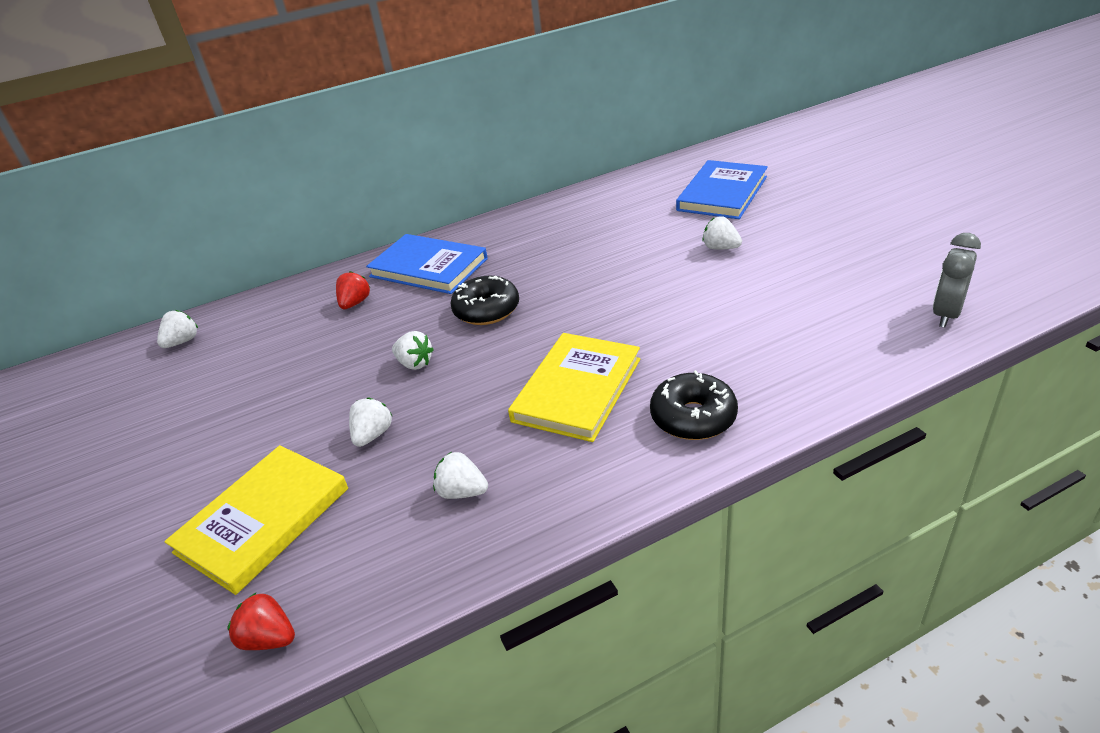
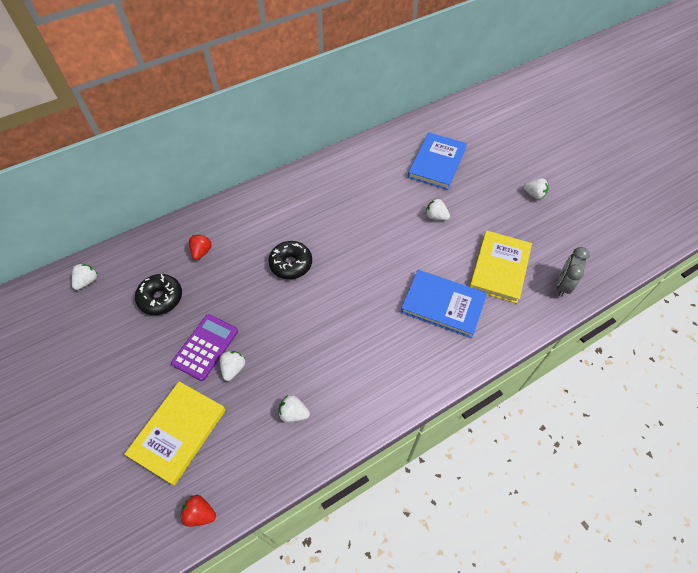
camera: 10 degrees left, 20 degrees up
(334, 410) = (205, 347): none -> purple calculator
(415, 363) = (250, 309): white strawberry -> white strawberry (534, 194)
(428, 268) = (247, 220): blue book -> blue book (443, 305)
(577, 390) = (353, 336): yellow book -> yellow book (499, 268)
(693, 417) = (421, 360): black donut -> black donut (161, 298)

